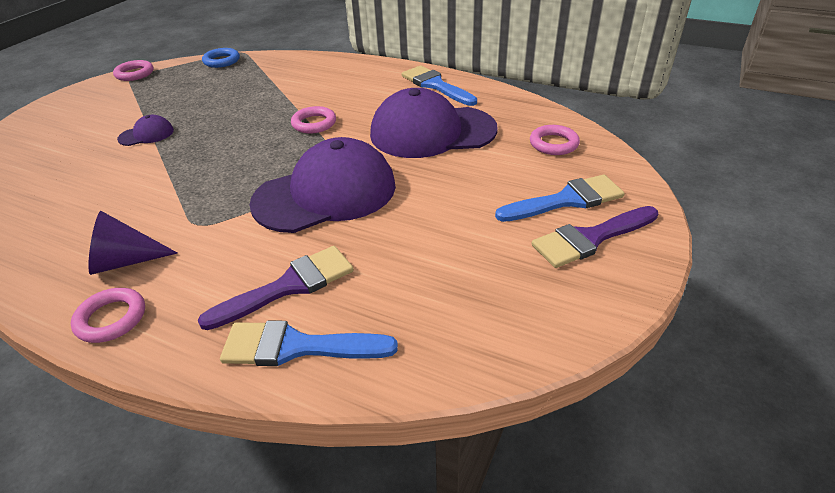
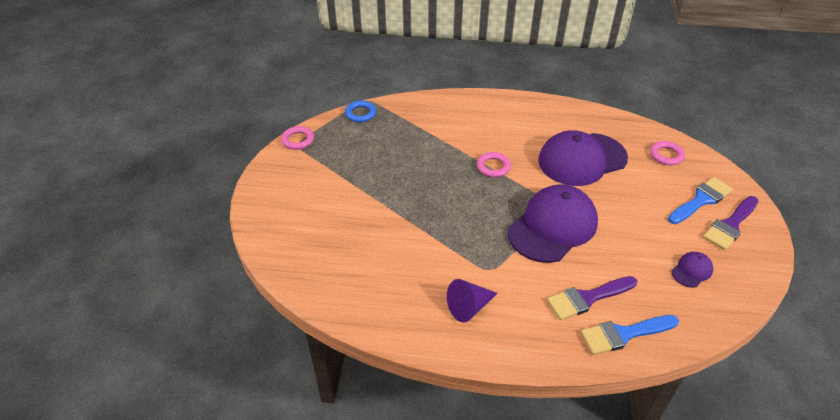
camera: 20 degrees left, 5 degrees up
(111, 319) = (501, 346): pink ring -> none
(146, 134) = (375, 201): purple cap -> purple cap (692, 271)
(289, 286) = (587, 298): purple brush -> purple brush turned 150 degrees counterclockwise
(435, 85) = (551, 114): blue brush -> none

